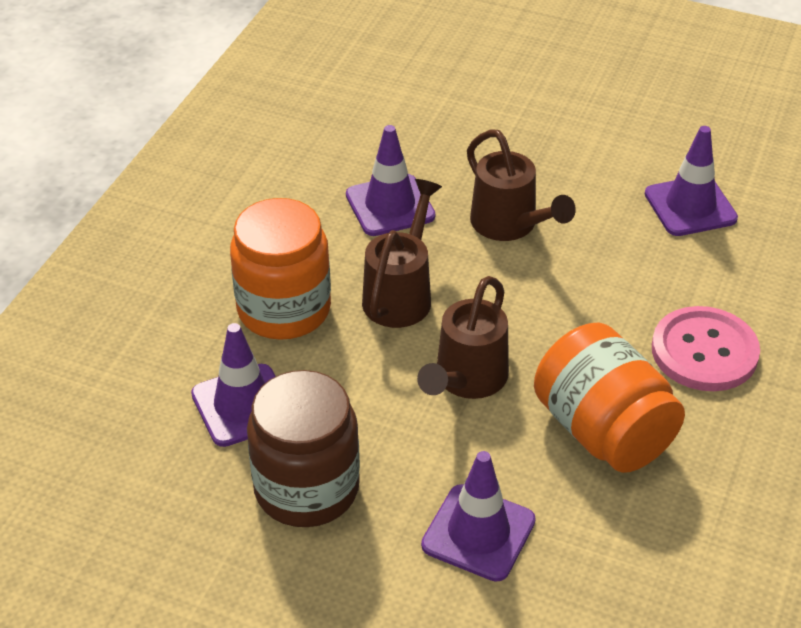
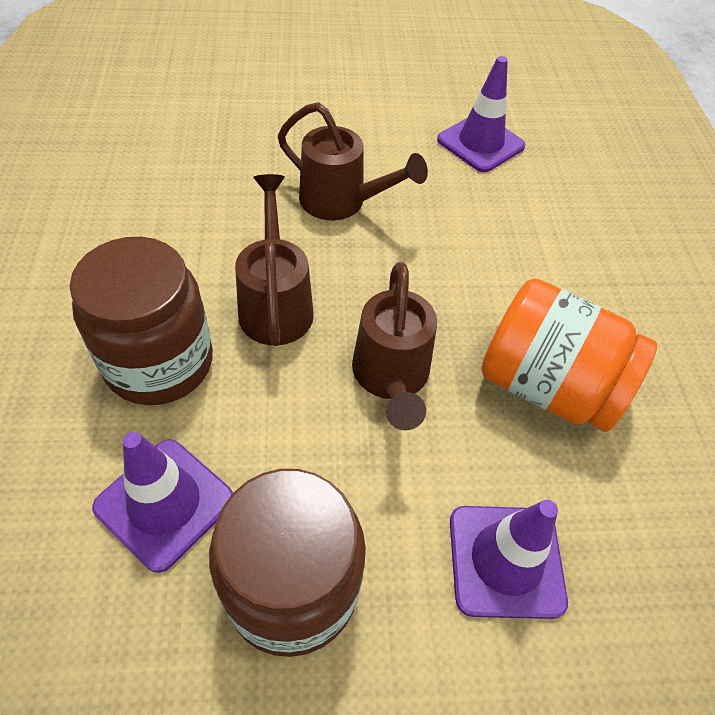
camera: 30 degrees left, 10 degrees up
(284, 309) = (159, 362): orange jar -> brown jar
(390, 205) = (217, 214): purple traffic cone -> none
(704, 351) = (578, 272): pink button -> none

